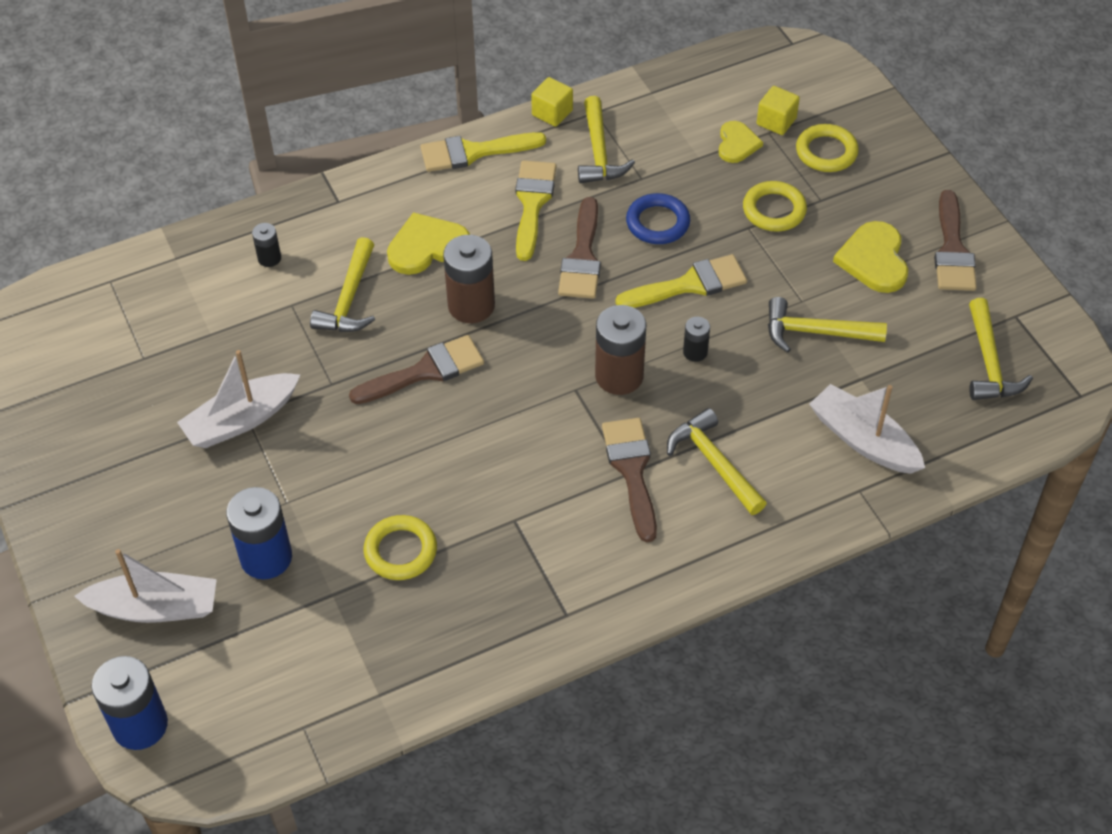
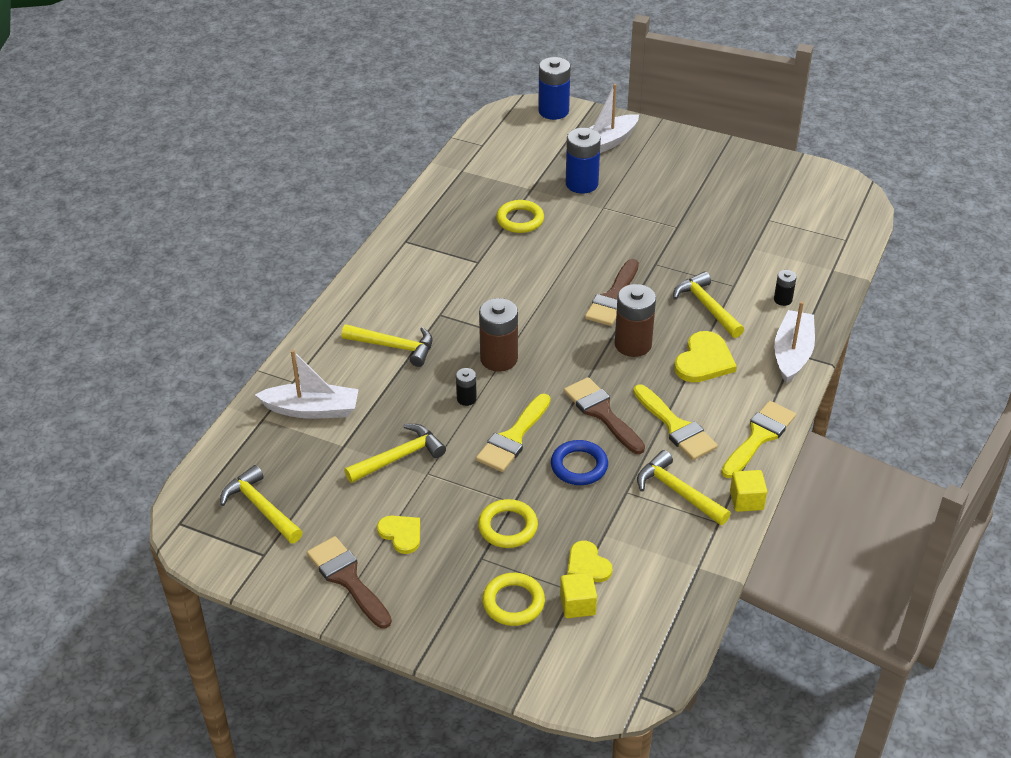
camera: 140 degrees right, 10 degrees down
(241, 420) = (676, 223): white boat -> white boat (792, 354)
(632, 471) = (438, 317): brown brush -> none
(874, 259) = (401, 534): yellow heart -> yellow heart, size x0.65

